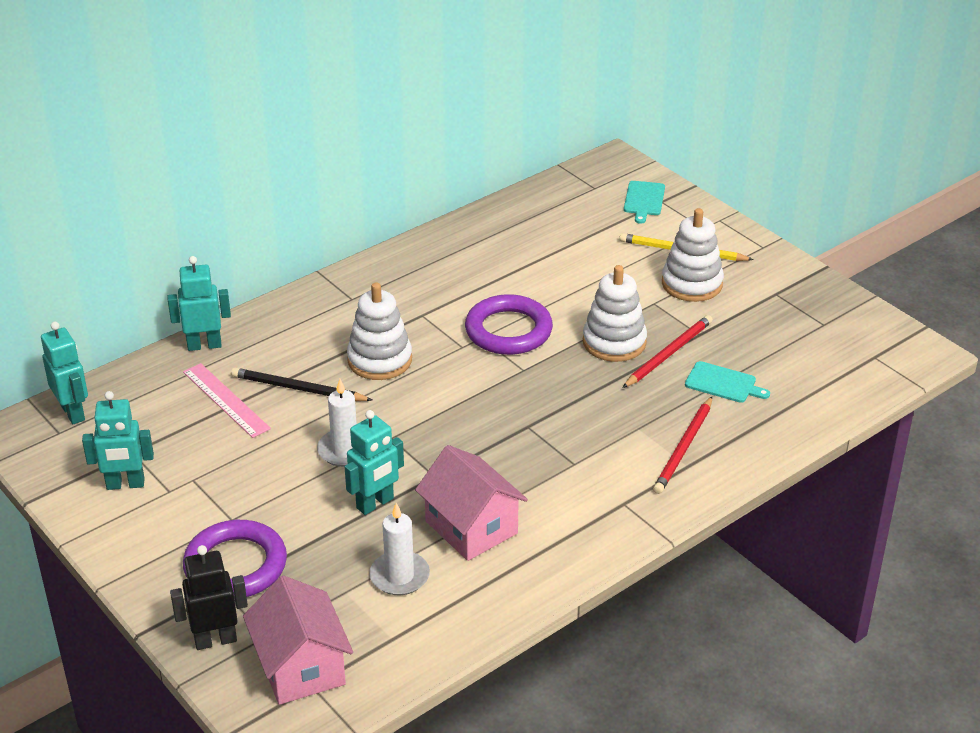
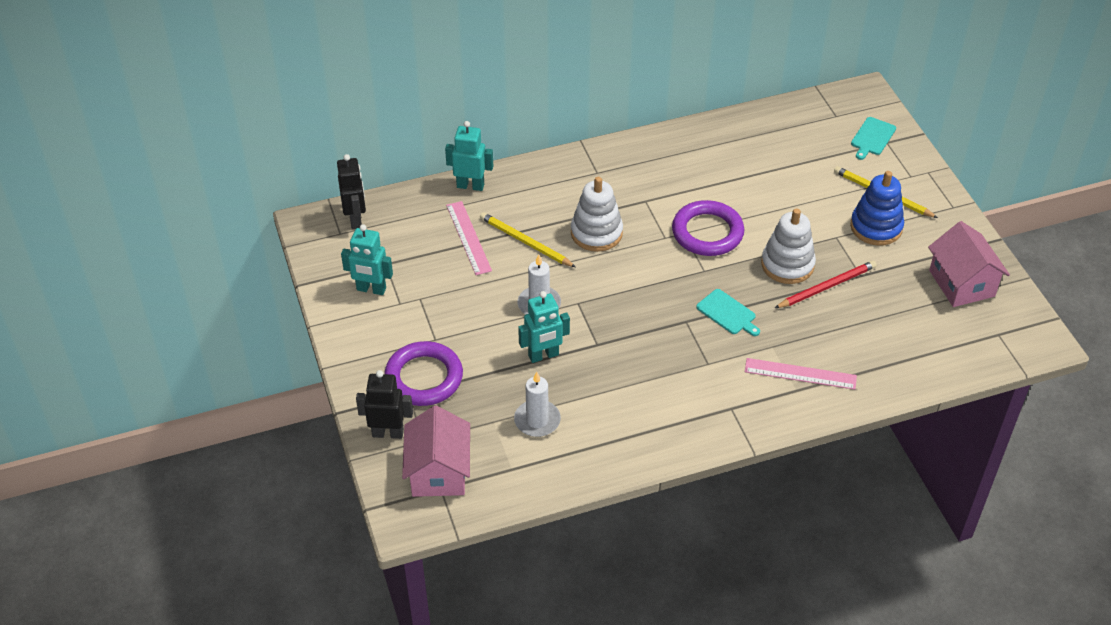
camera: 20 degrees right, 10 degrees up
(73, 412) = (356, 219): turquoise robot -> black robot
(298, 389) = (525, 242): black pencil -> yellow pencil
(471, 527) = (606, 395): pink house -> pink house (961, 283)
(683, 448) = (800, 374): red pencil -> pink ruler
(692, 284) = (876, 227): white stacking toy -> blue stacking toy
(723, 383) = (859, 325): turquoise cutting board -> turquoise cutting board (727, 313)

